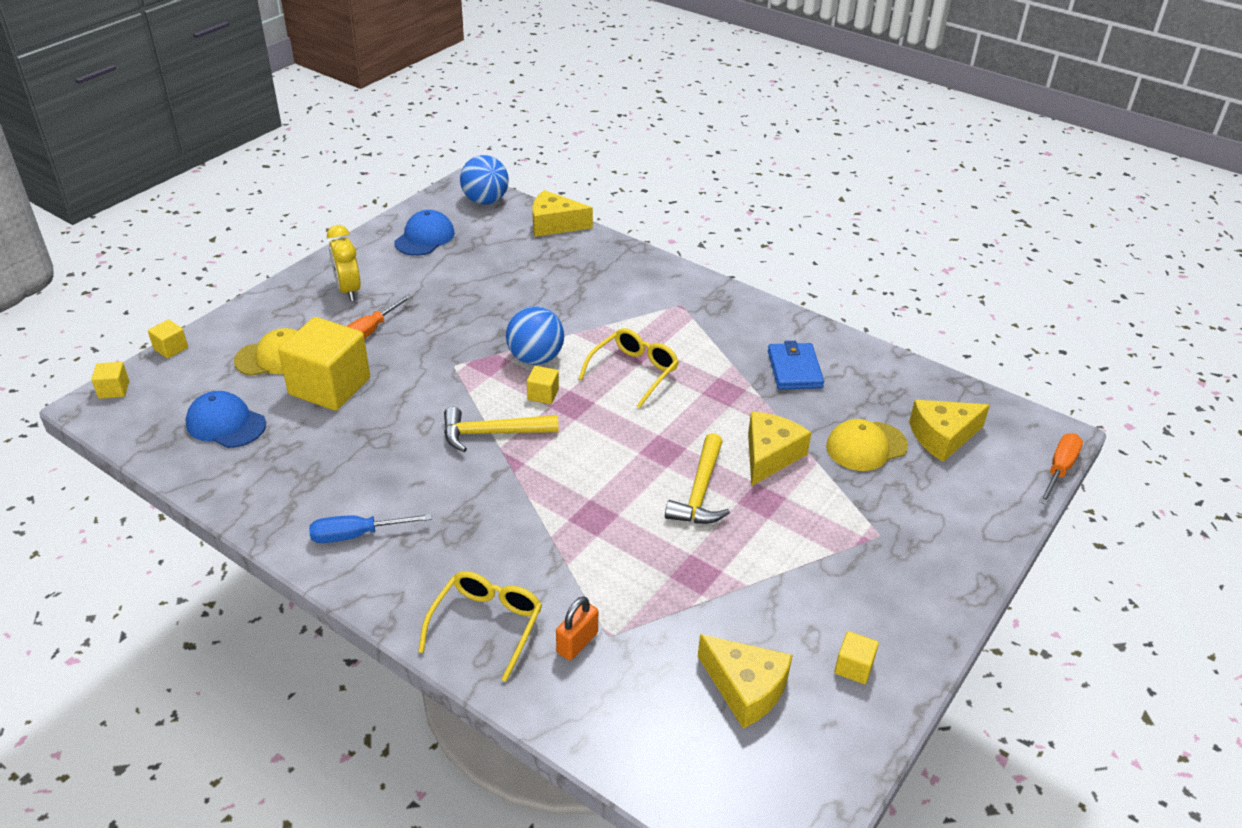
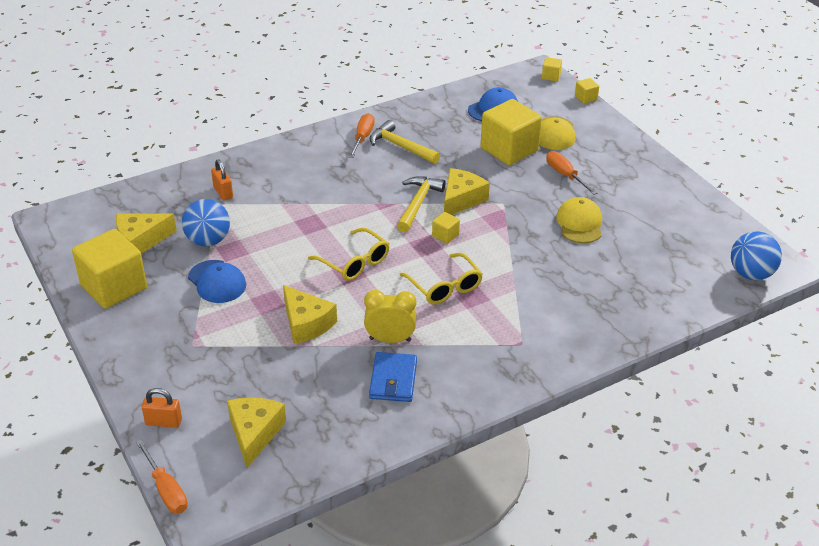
camera: 115 degrees right, 0 degrees up
(348, 290) = (626, 175): yellow clock -> yellow clock (390, 339)
(356, 535) = (362, 138): blue screwdriver -> orange screwdriver
(424, 237) = (693, 225): blue cap -> blue cap (217, 282)
(486, 625) = (261, 166): yellow glasses -> yellow glasses (354, 262)
(535, 358) = (491, 243): blue ball -> blue ball (208, 240)
(555, 224) = (692, 306): yellow cheese -> yellow cheese (461, 199)
(700, 491) = (297, 276): yellow hammer -> yellow hammer (401, 146)
(794, 369) = (393, 380): blue wallet -> blue wallet turned 75 degrees clockwise
(853, 667) = (114, 287): yellow cube -> yellow cube, size x2.34
(866, 446) = (278, 381): yellow cap -> yellow cap (579, 223)
(994, 509) = (163, 422): none -> orange padlock

